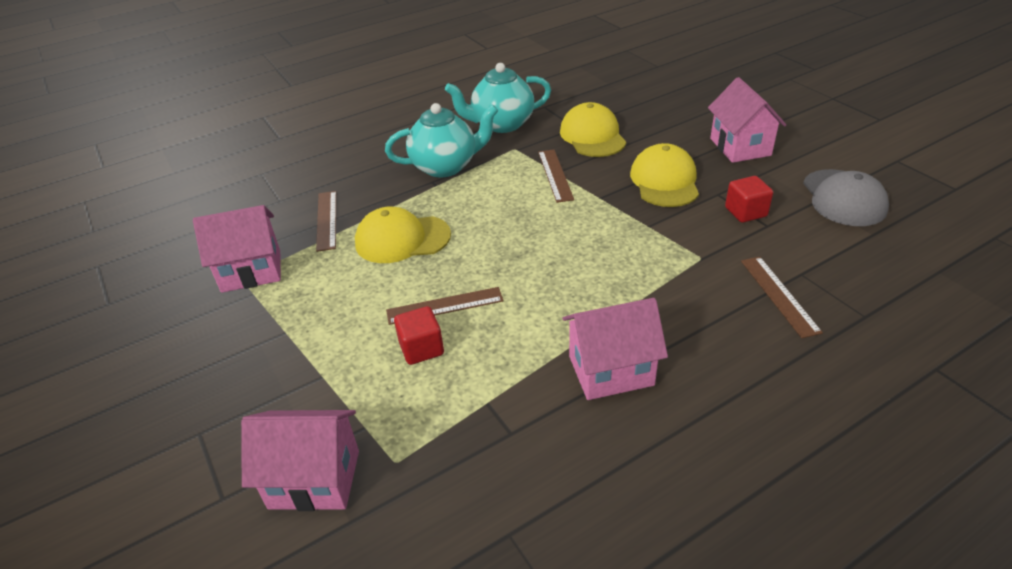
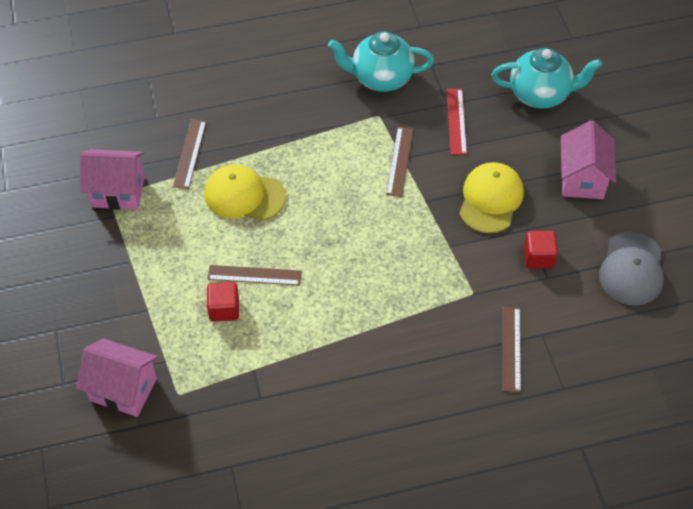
camera: 15 degrees right, 15 degrees up
(446, 166) = (309, 119): turquoise teapot -> turquoise teapot (540, 94)
(592, 136) = (456, 121): yellow cap -> red ruler
(611, 370) = (350, 372): pink house -> none

